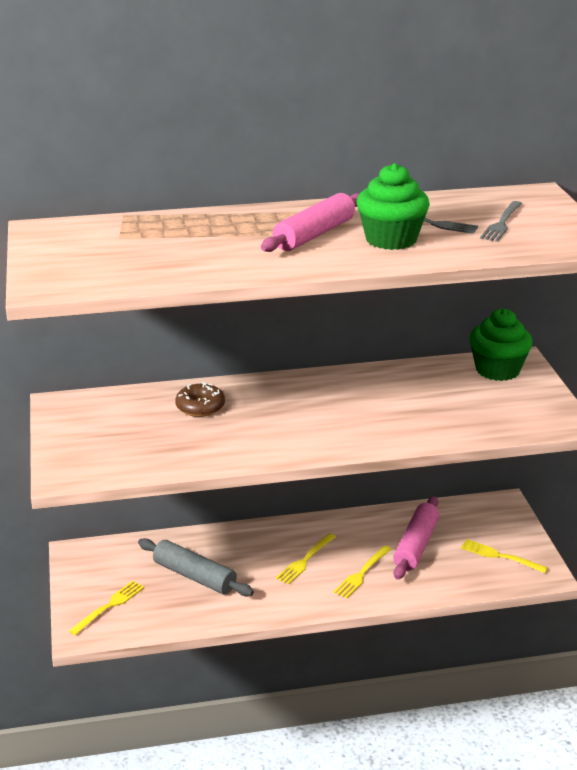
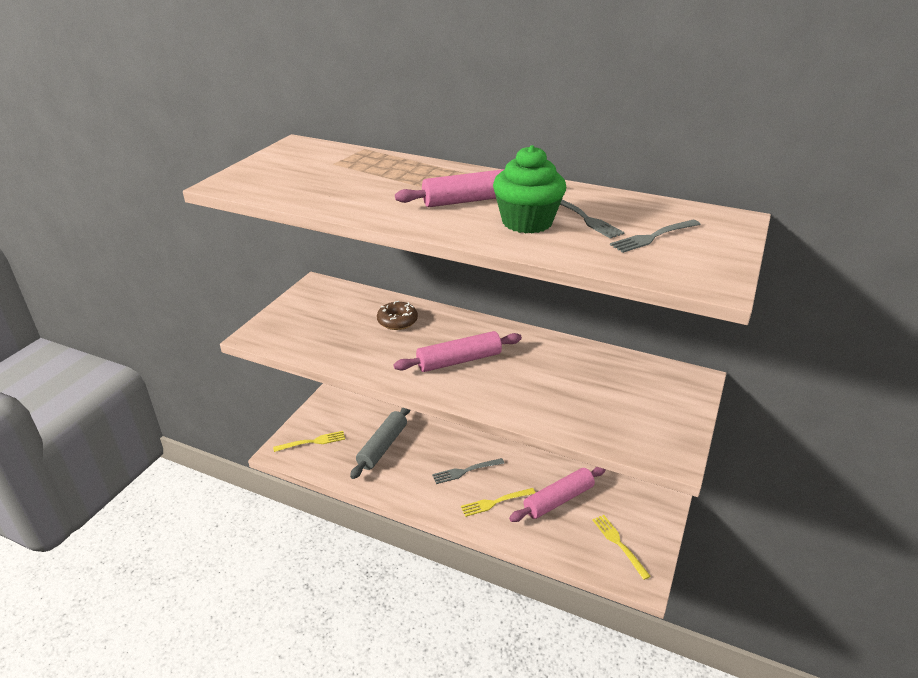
camera: 35 degrees right, 5 degrees up
(194, 576) = (382, 446): grey rolling pin -> grey rolling pin turned 45 degrees clockwise
(305, 560) = (466, 471): yellow fork -> grey fork
(307, 419) = (459, 360): none -> pink rolling pin
(497, 370) = (664, 381): green cupcake -> none

